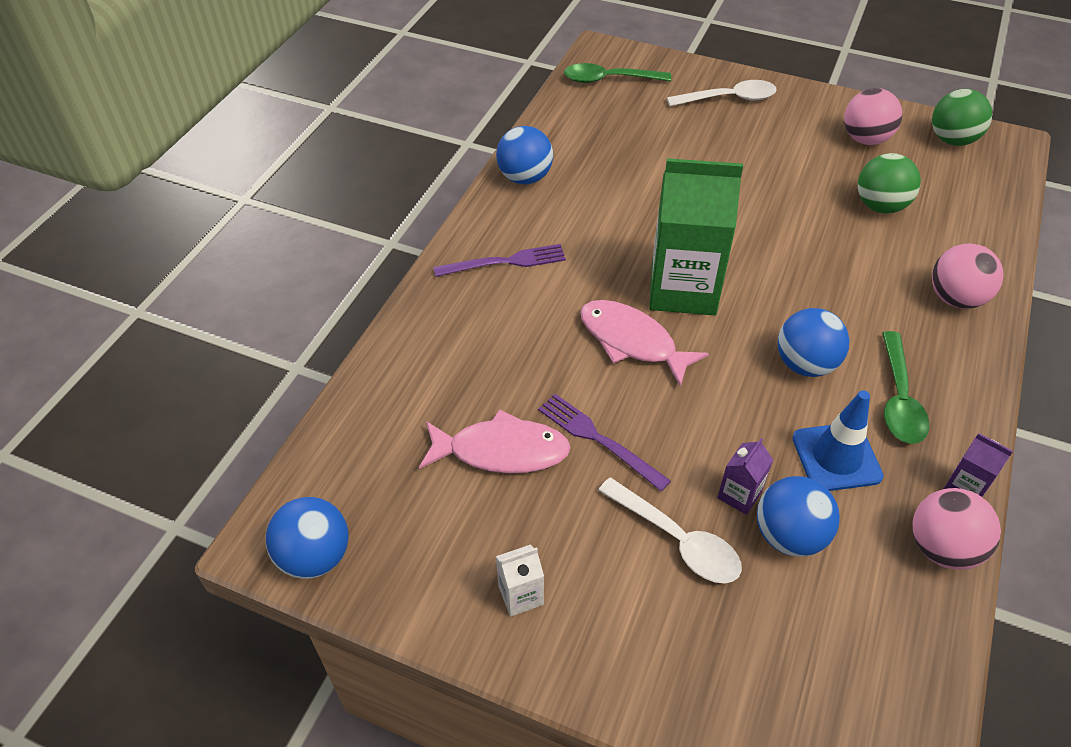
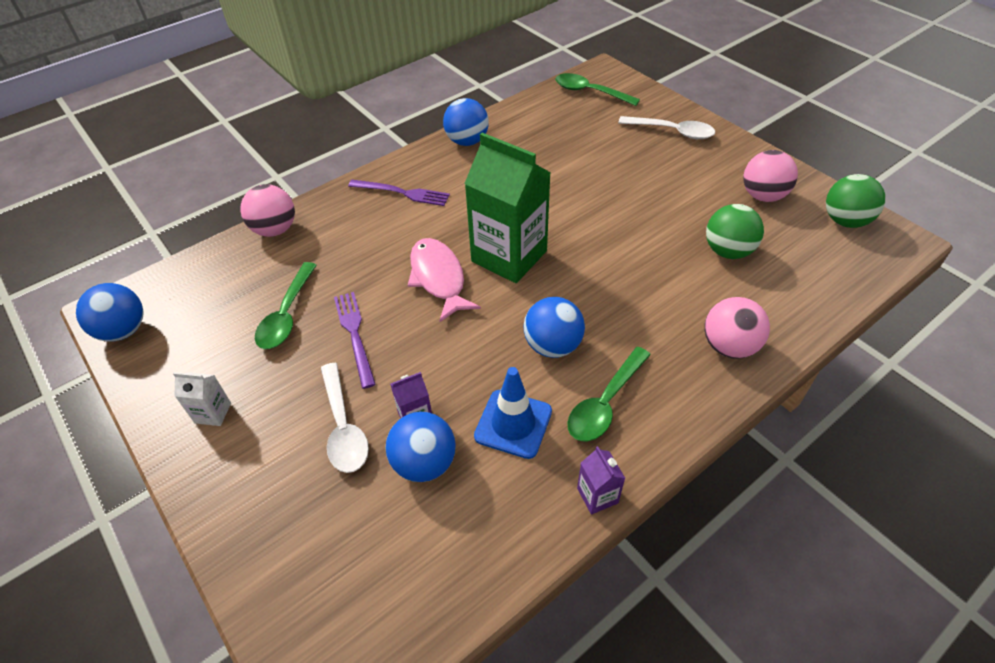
camera: 30 degrees right, 0 degrees up
(502, 451) = (287, 315): pink fish -> green spoon
(942, 548) = (534, 531): pink ball -> pink ball (275, 230)

